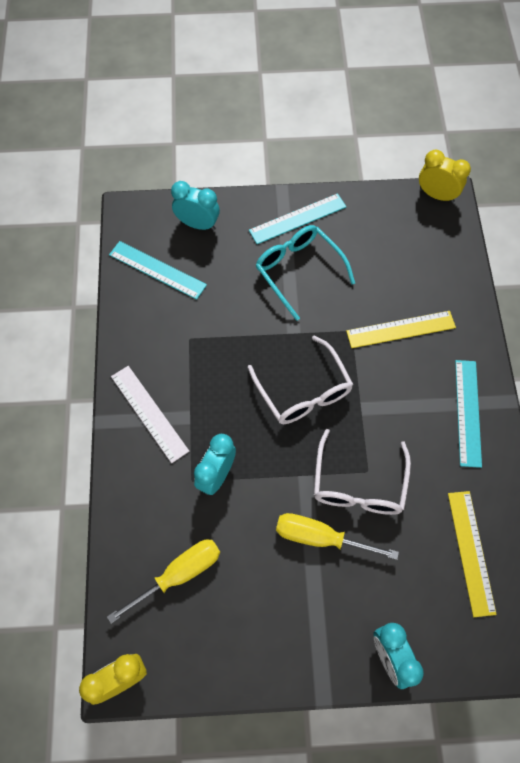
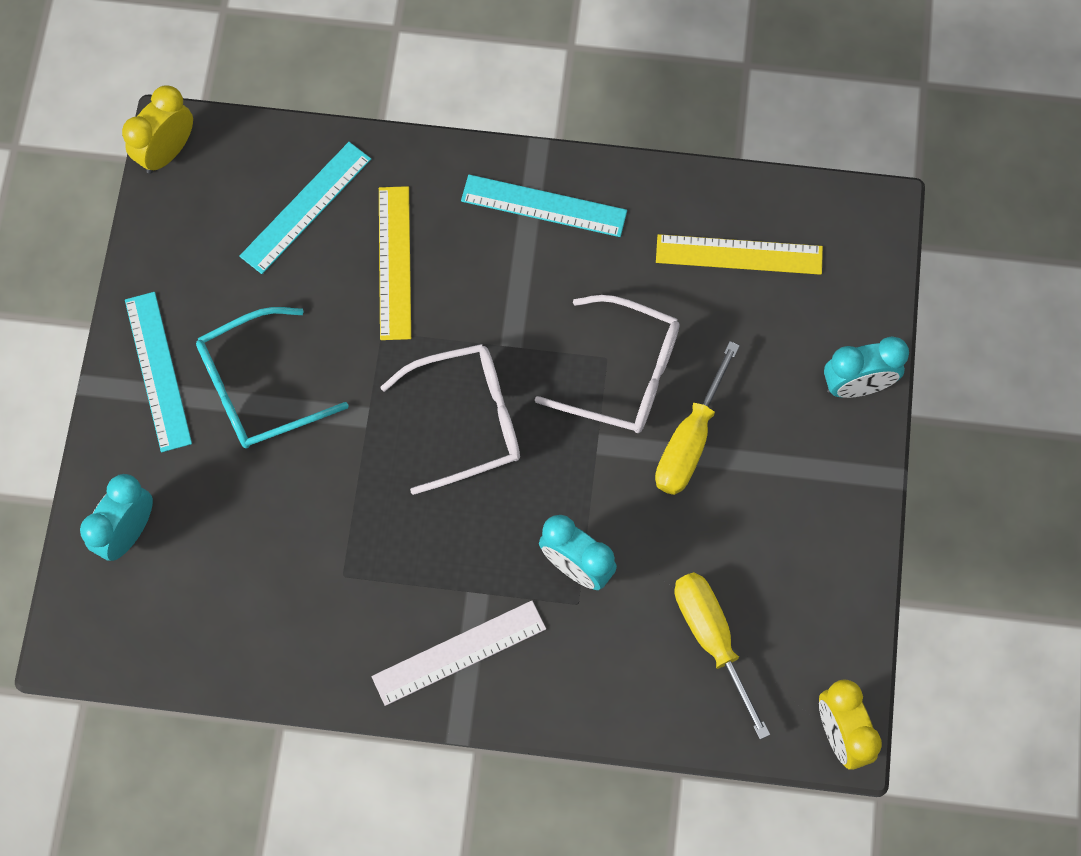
camera: 80 degrees left, 5 degrees up
(157, 270) = (203, 610): turquoise ruler -> turquoise ruler (306, 207)

